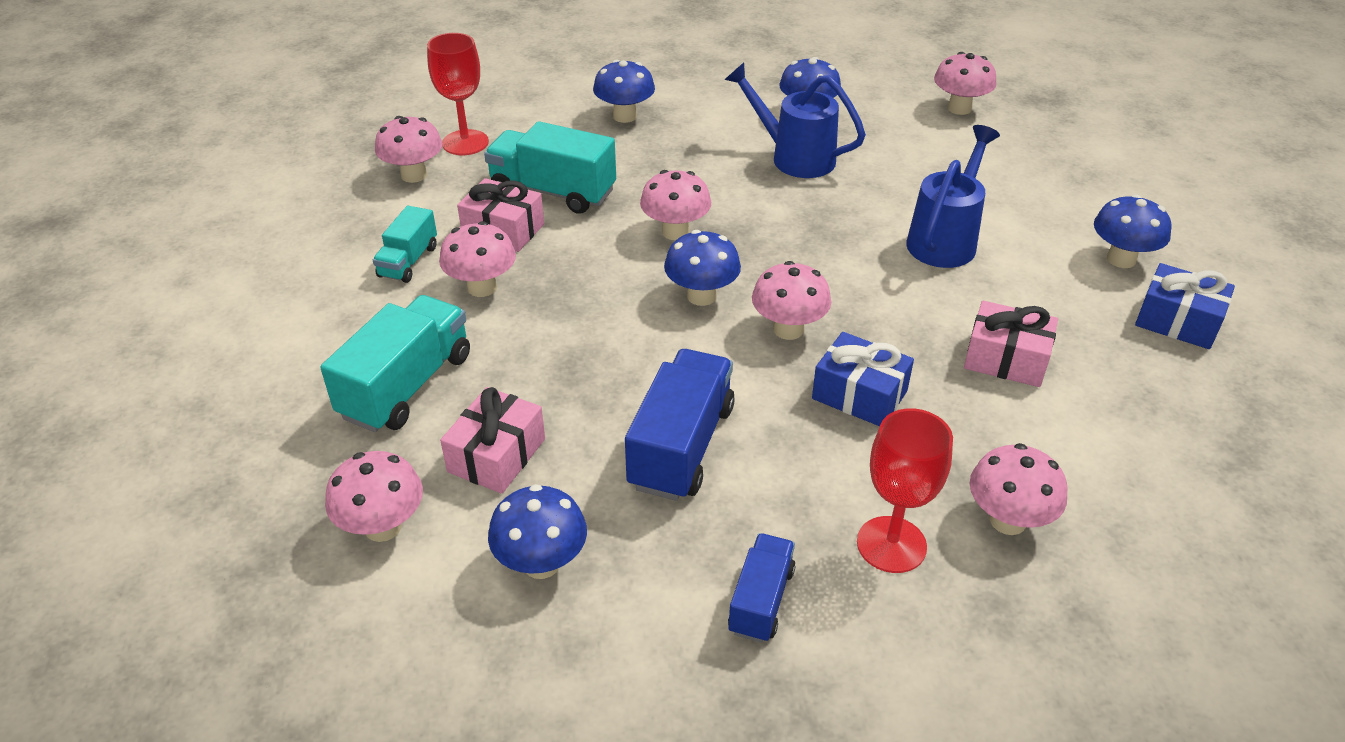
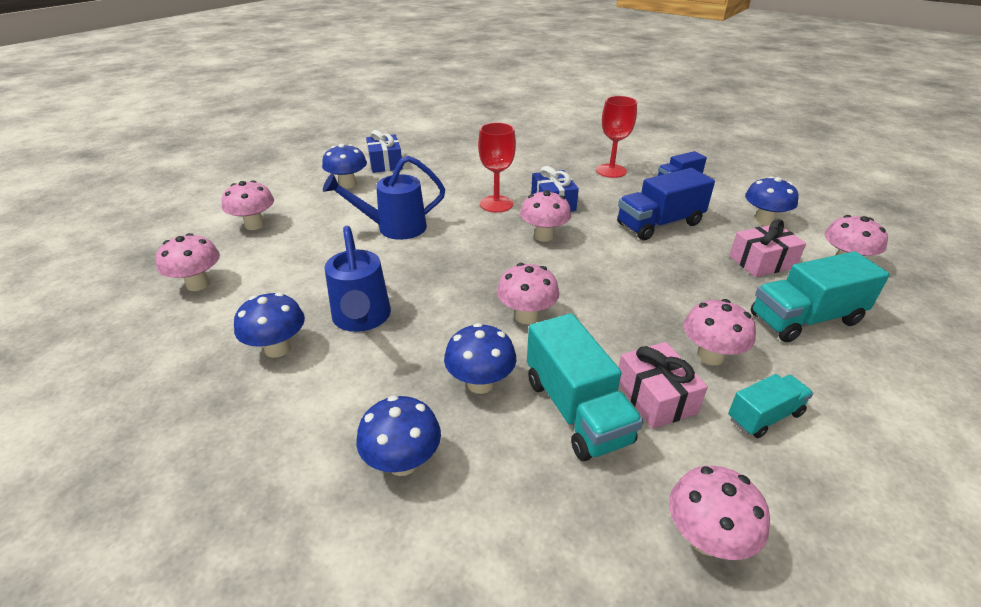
camera: 135 degrees left, 5 degrees down
(465, 143) = (607, 555): red goblet -> red goblet (496, 204)
(701, 296) = (565, 272): blue mushroom -> blue mushroom (480, 383)
(1006, 359) = (472, 184): pink gift -> none
(1007, 520) = (561, 159): pink mushroom -> pink mushroom (255, 225)

